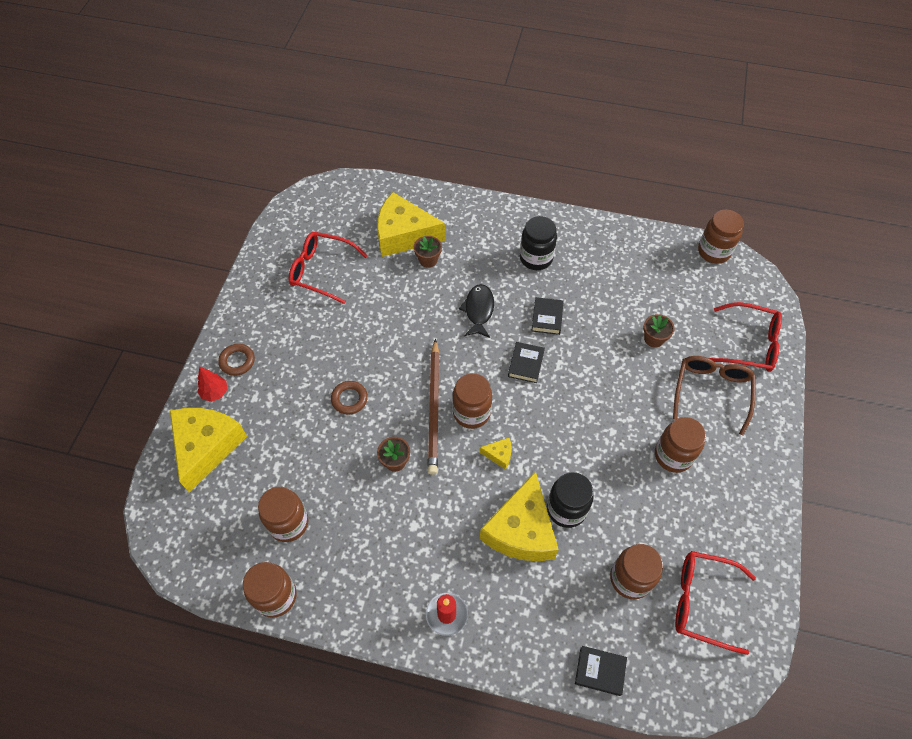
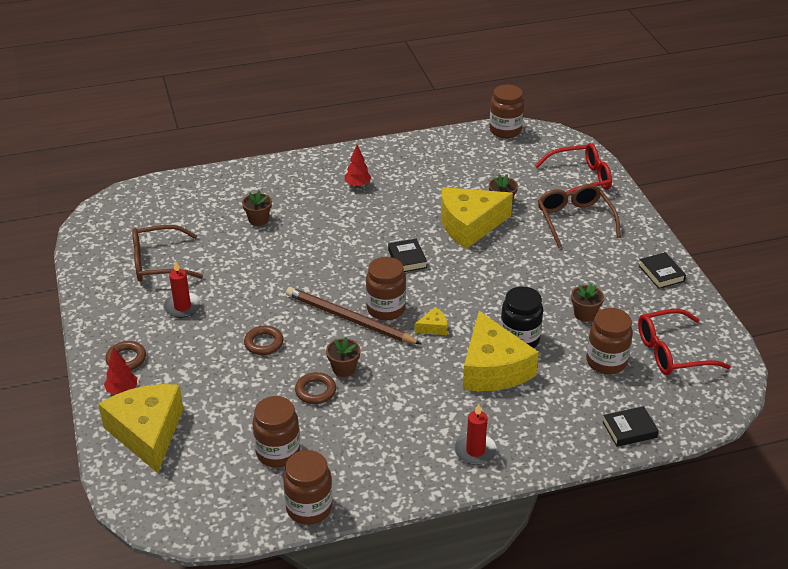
camera: 30 degrees left, 20 degrees down
(311, 327) = (182, 307): none -> red candle
(321, 271) = (158, 263): red glasses -> brown glasses
(358, 473) = (315, 391): none -> brown ring
(404, 235) = (220, 210): yellow cheese -> yellow cheese (469, 225)
(434, 408) = (349, 319): brown pencil -> brown pencil turned 150 degrees clockwise
(478, 310) = (335, 238): black fish -> none
(536, 258) = (357, 185): black jar -> red tree
(547, 318) = (400, 221): black book -> black book (661, 273)
(647, 511) = (584, 314): none -> brown flower pot
(673, 455) = (577, 271): brown jar -> none

